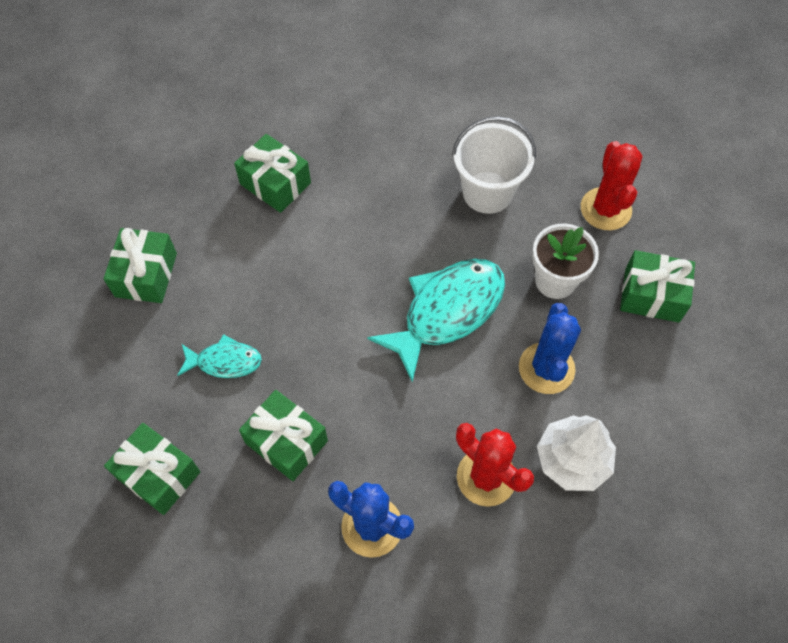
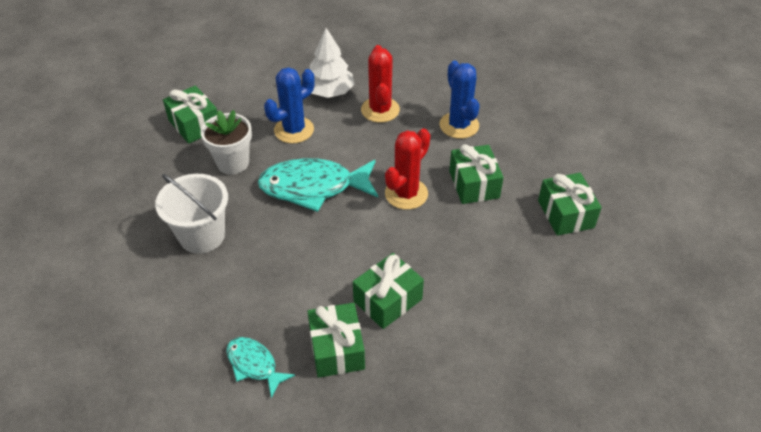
camera: 140 degrees left, 15 degrees down
(146, 275) = (495, 344): green gift -> green gift (388, 300)
(224, 362) = (479, 248): turquoise fish -> turquoise fish (254, 365)
(605, 209) = (150, 178): red cactus -> red cactus (406, 194)

